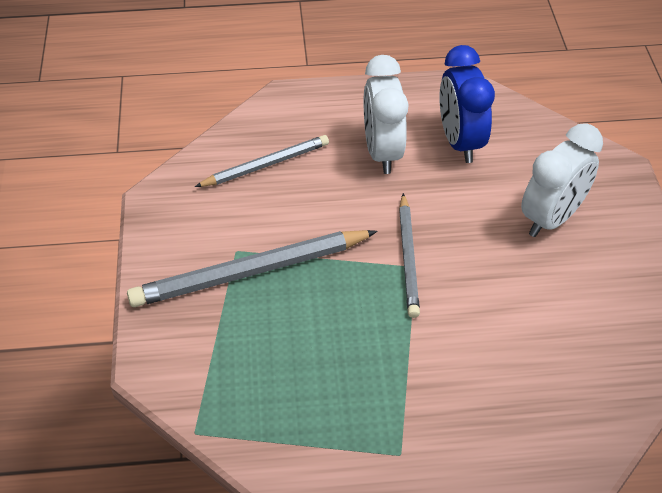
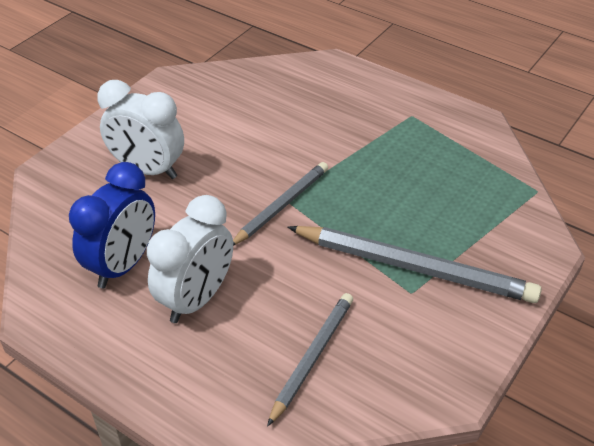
camera: 140 degrees left, 5 degrees down
(266, 165) = (312, 357): grey pencil -> grey pencil turned 105 degrees clockwise
(551, 218) = (148, 170): white clock -> white clock turned 150 degrees counterclockwise

